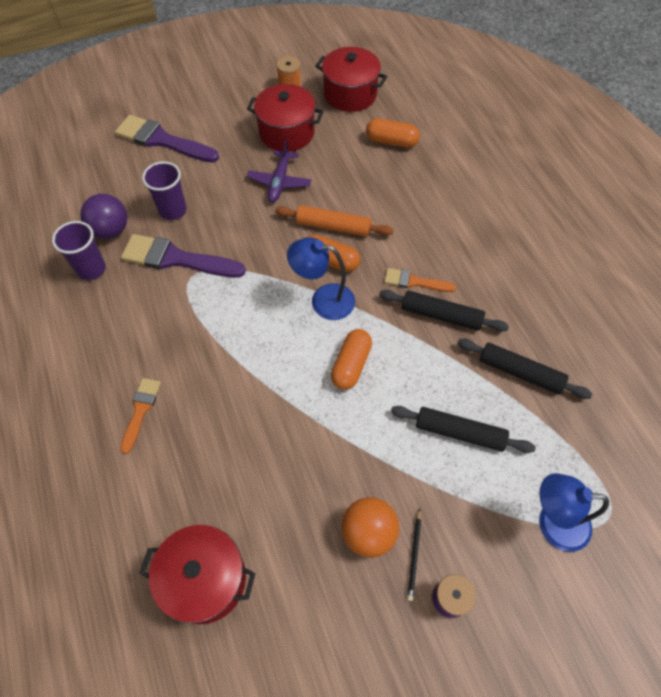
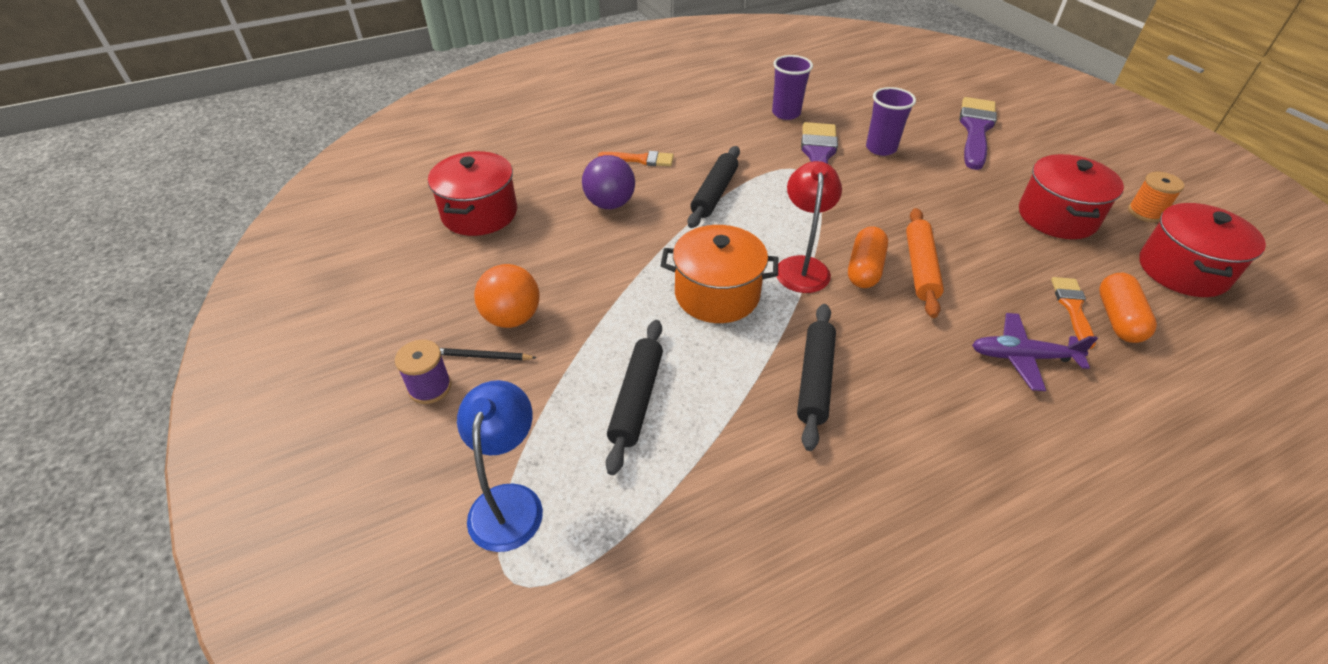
camera: 85 degrees right, 15 degrees down
(111, 230) = (836, 117): purple ball -> purple ball (610, 204)
(279, 182) = (968, 218): purple plane -> purple plane (1022, 357)
(323, 300) = (802, 266): blue lamp -> red lamp
(351, 365) = (717, 294): orange capsule -> orange pot
(414, 282) = (862, 350): orange brush -> orange brush (1072, 308)
(520, 372) = (740, 474): black rolling pin -> black rolling pin (714, 193)

